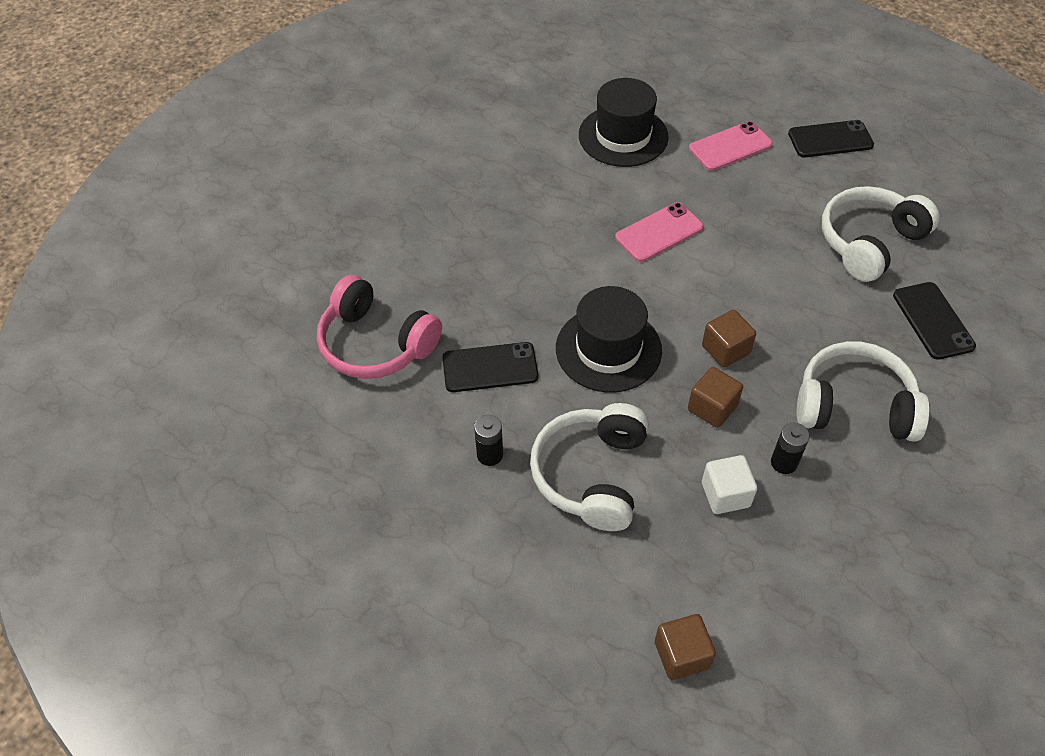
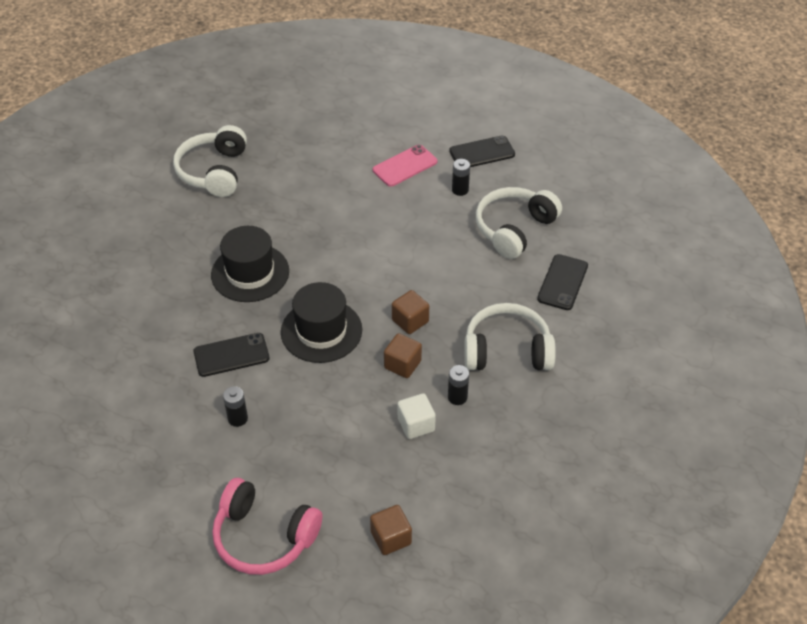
camera: 10 degrees left, 5 degrees down
(376, 344) = (140, 347): pink headphones -> pink headphones (264, 537)
(591, 474) = (316, 423): white headphones -> white headphones (214, 171)
(623, 136) = (320, 166): black hat -> black hat (250, 273)
(659, 232) = (354, 238): pink phone -> none
(800, 184) = (460, 190): none -> black battery
(933, 321) = (562, 282): black phone -> black phone turned 45 degrees clockwise

